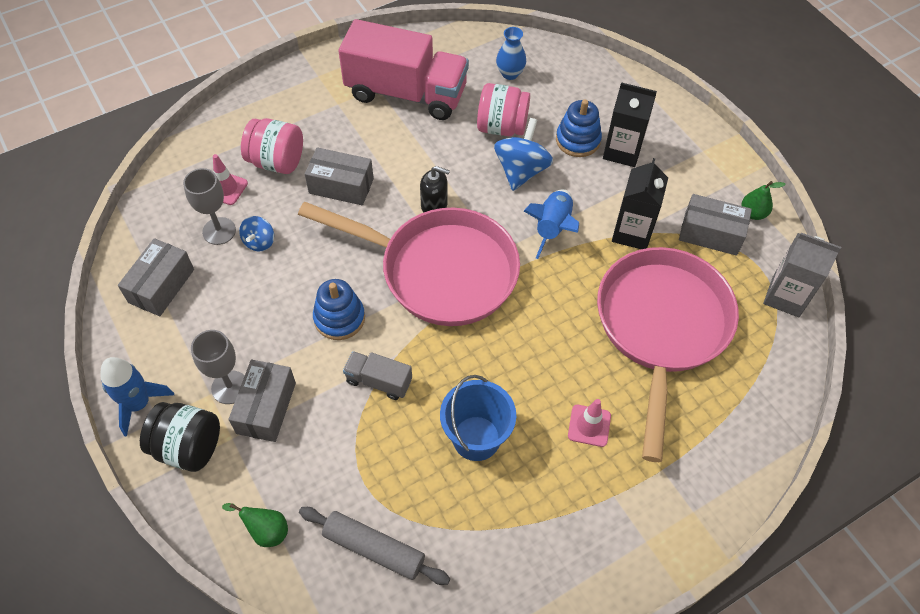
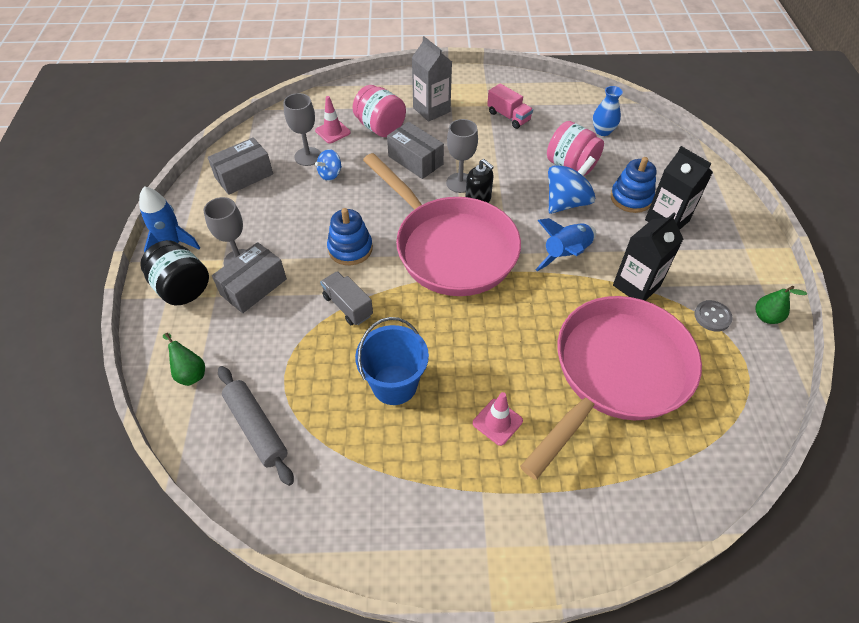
camera: 30 degrees right, 5 degrees down
(404, 193) = (460, 183): none -> grey goblet
(406, 93) = (508, 116): pink truck -> pink truck, size x0.45
(710, 234) = (712, 316): grey box -> grey button
(785, 296) = (759, 401): grey carton -> grey carton (431, 110)

